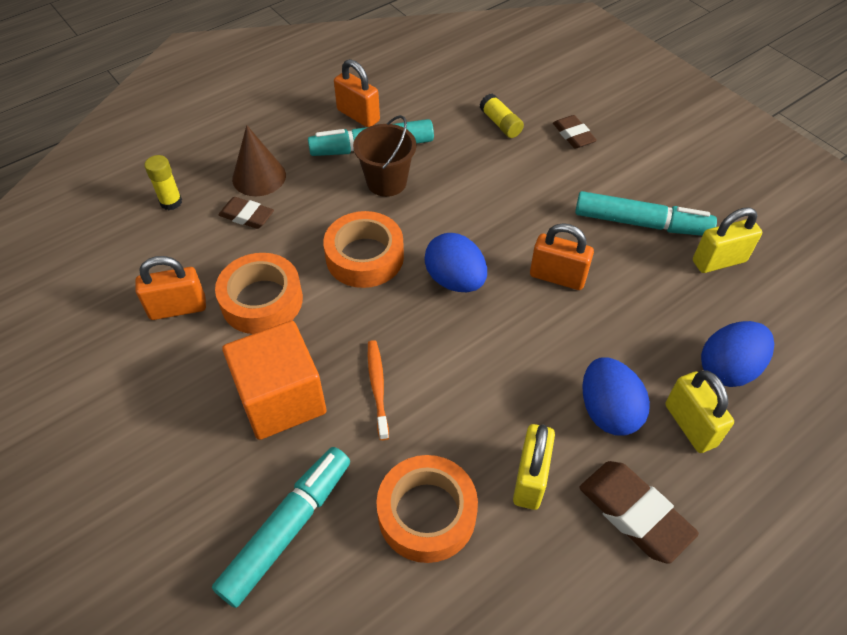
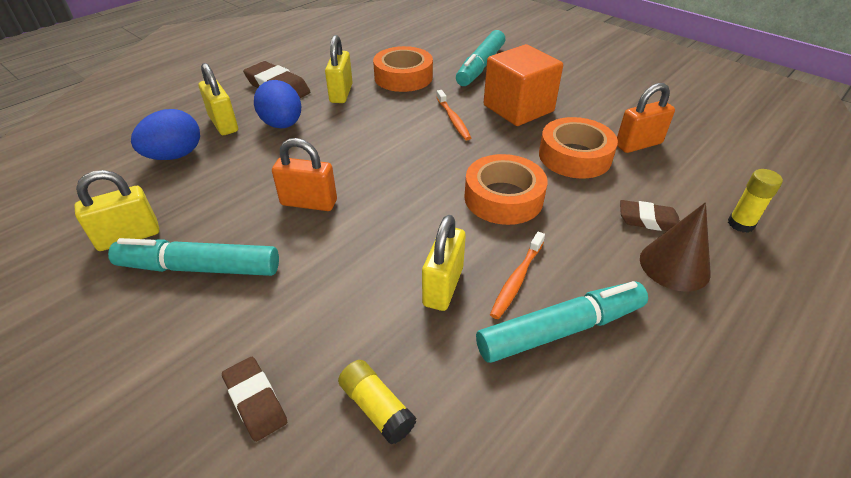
camera: 170 degrees right, 10 degrees down
(358, 115) = (613, 389): orange padlock -> none
(386, 182) = (517, 279): brown bucket -> orange toothbrush
(444, 184) = (443, 286): none -> yellow padlock
(455, 280) = (409, 189): blue egg -> none

